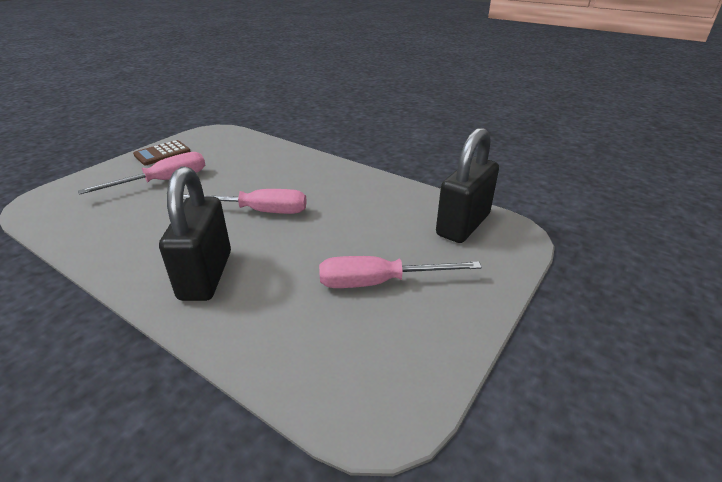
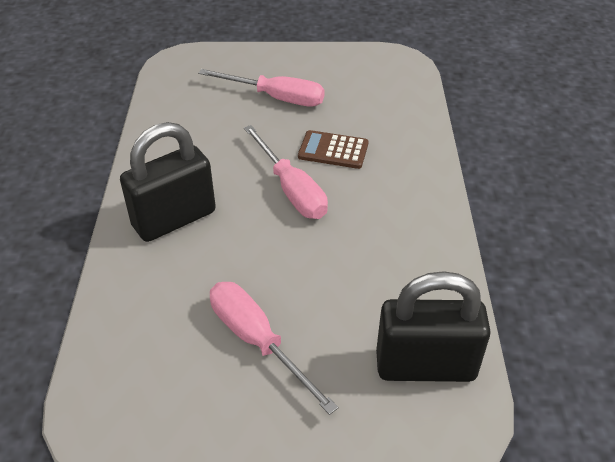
camera: 55 degrees right, 10 degrees up
(162, 153) = (320, 62): brown calculator -> brown calculator (333, 150)

